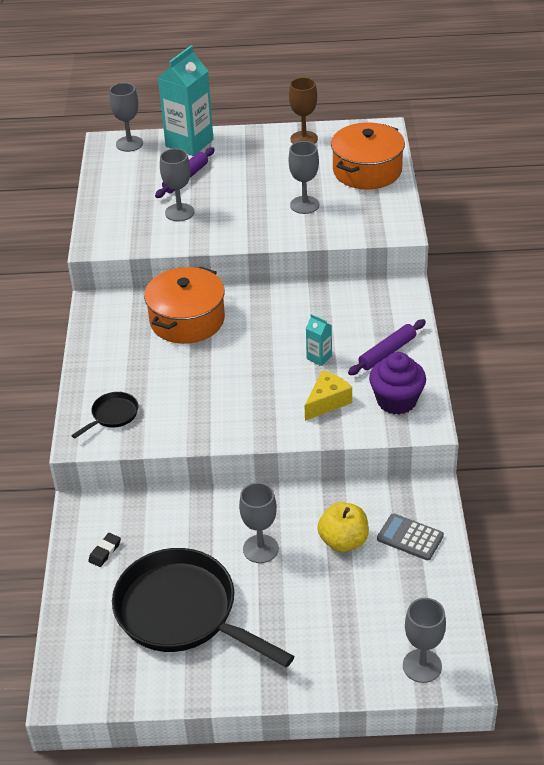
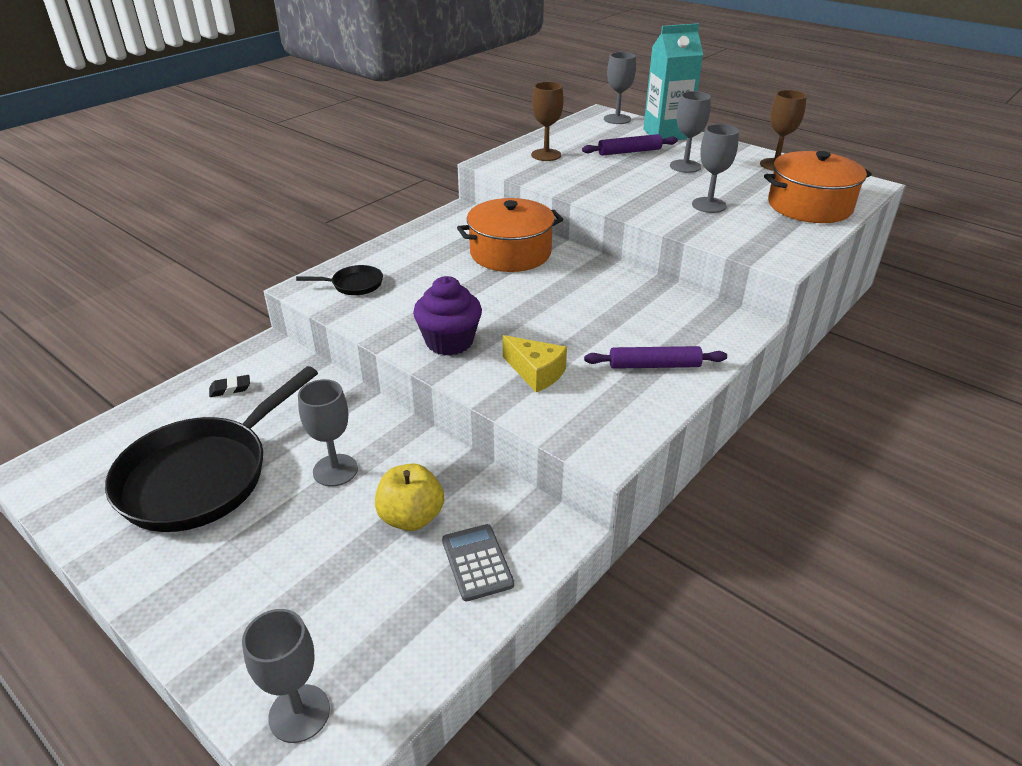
camera: 40 degrees right, 5 degrees down
(126, 215) = (546, 155): none -> brown goblet
(179, 212) = (590, 169): grey goblet -> grey goblet (685, 166)
(182, 612) = (202, 476): black pan -> black pan turned 135 degrees counterclockwise
(319, 357) = (581, 334): turquoise carton -> none
(327, 402) = (536, 373): yellow cheese -> yellow cheese turned 45 degrees clockwise
(396, 401) = (605, 411): purple cupcake -> purple cupcake (449, 342)

